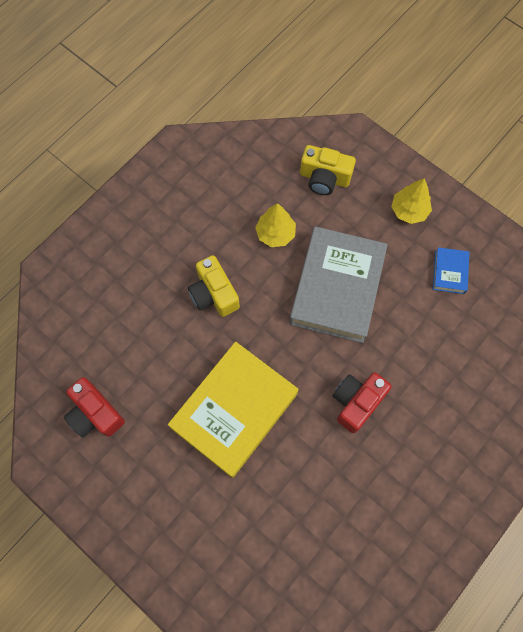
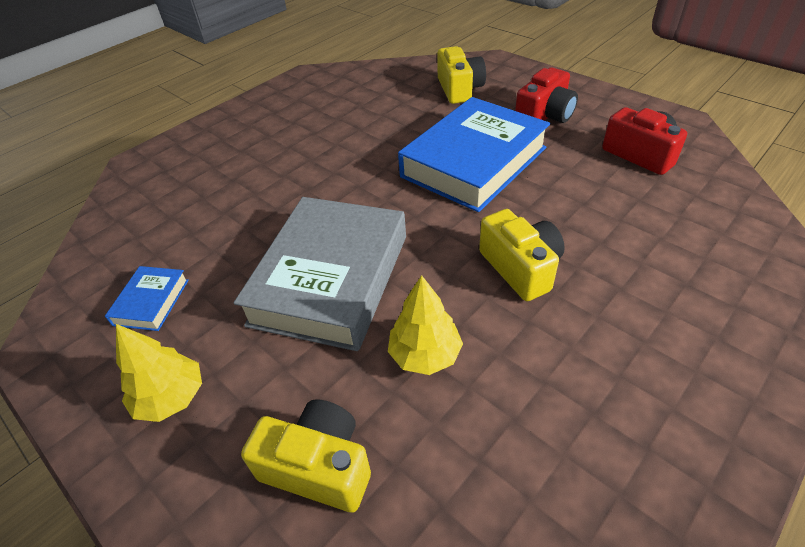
camera: 175 degrees left, 25 degrees down
(234, 411) = (474, 162): yellow book -> blue book
(239, 544) = (459, 89): none -> yellow camera
(357, 402) = (329, 173): red camera -> red camera (545, 116)

